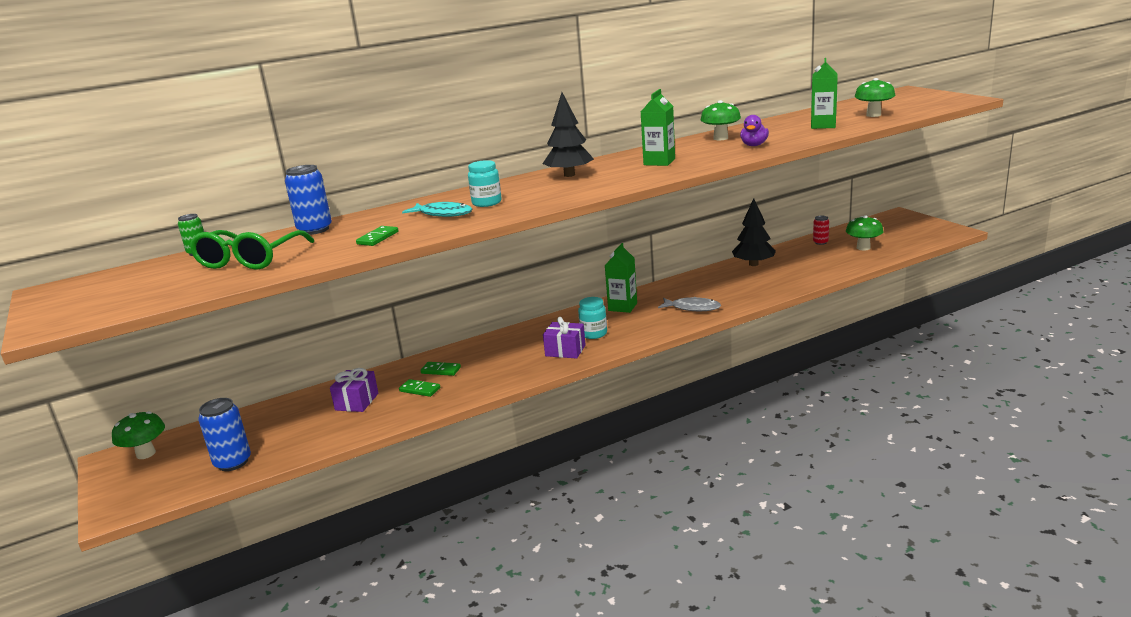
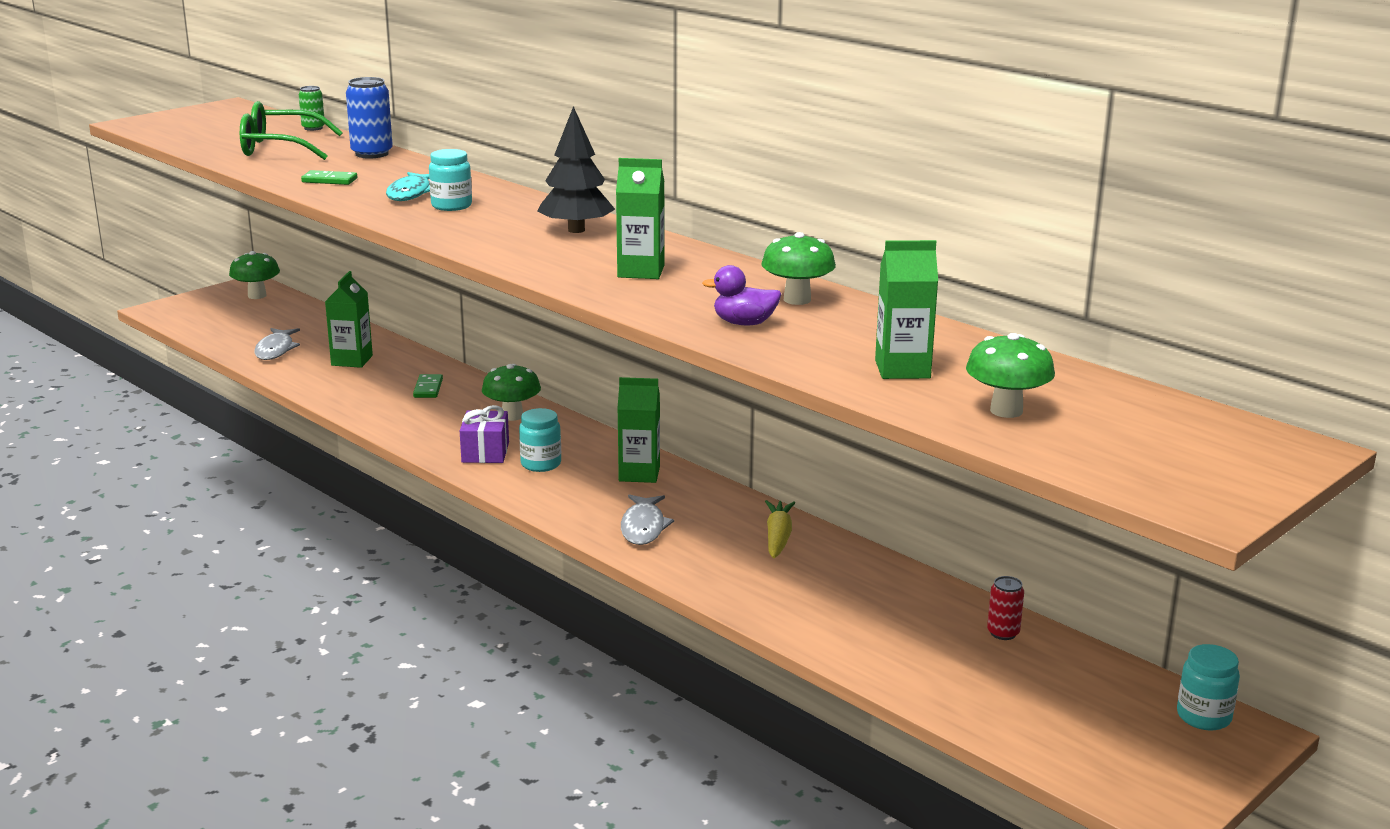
camera: 70 degrees right, 0 degrees up
(233, 462) = (233, 333): blue can -> none
(298, 438) = (275, 350): none -> grey fish
(357, 402) = (352, 360): purple gift -> green carton
(420, 389) = (378, 386): green domino -> none
(716, 278) = (778, 537): none -> yellow carrot
(753, 264) = (854, 568): black tree -> none
(863, 248) = (991, 683): green mushroom -> green mushroom (512, 416)
(888, 219) = (1203, 717): none -> turquoise jar

